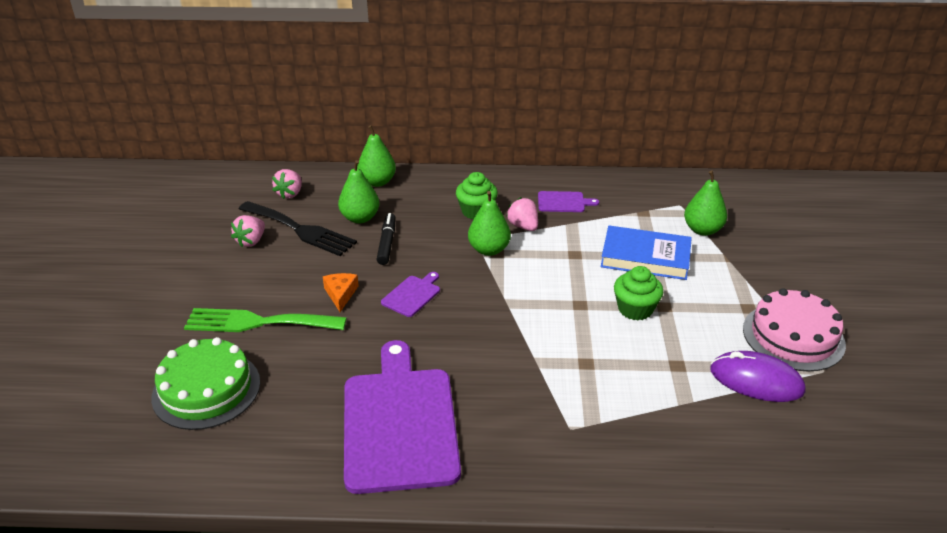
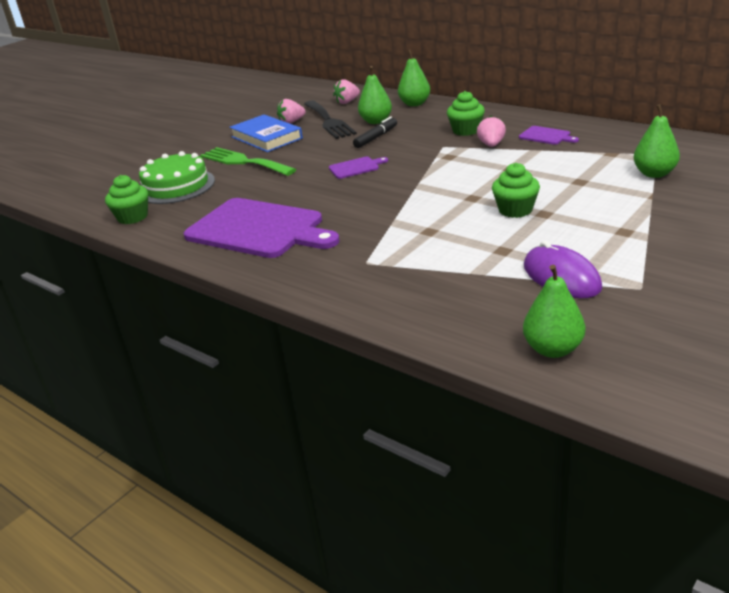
camera: 40 degrees right, 5 degrees down
(201, 462) = (132, 217): none -> green cupcake
(341, 294) = (310, 158): orange cheese -> none
(399, 423) = (259, 229): purple cutting board -> purple cutting board turned 90 degrees clockwise
(489, 250) = (445, 153): green pear -> green pear (553, 349)
(645, 257) = (571, 181): blue book -> blue book (266, 138)
(793, 336) = (642, 259): pink cake -> none

